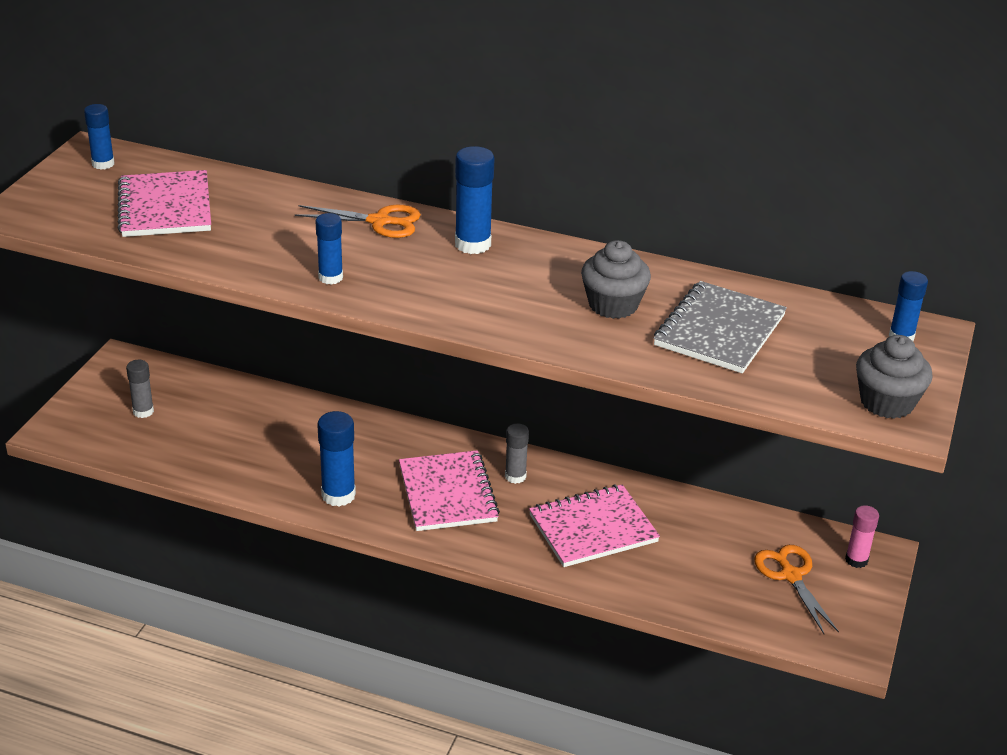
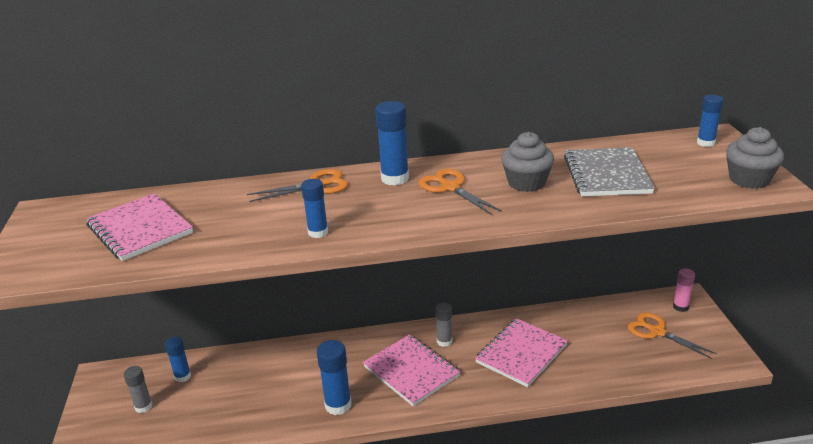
camera: 25 degrees left, 5 degrees down
(103, 164) = (59, 217): blue glue stick -> blue glue stick (182, 376)
(521, 278) = (450, 187): none -> orange scissors

